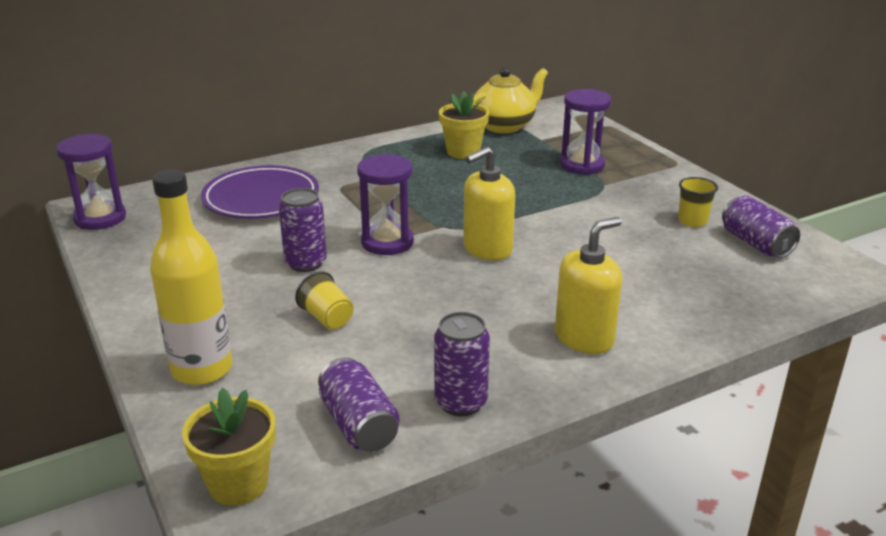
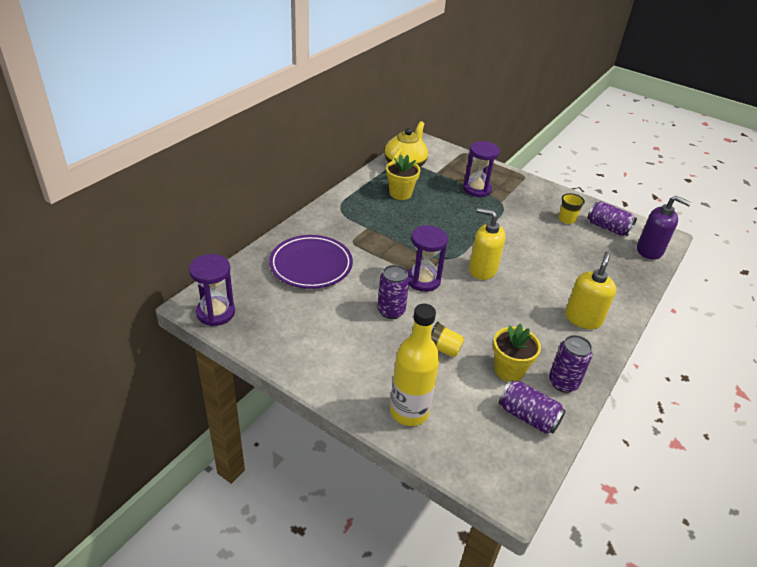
camera: 30 degrees left, 10 degrees up
(238, 484) = (505, 479): yellow flower pot -> yellow flower pot (509, 370)
(487, 249) = (482, 269): yellow soap dispenser -> yellow soap dispenser turned 90 degrees clockwise
(804, 285) = (649, 251): none -> purple soap dispenser

